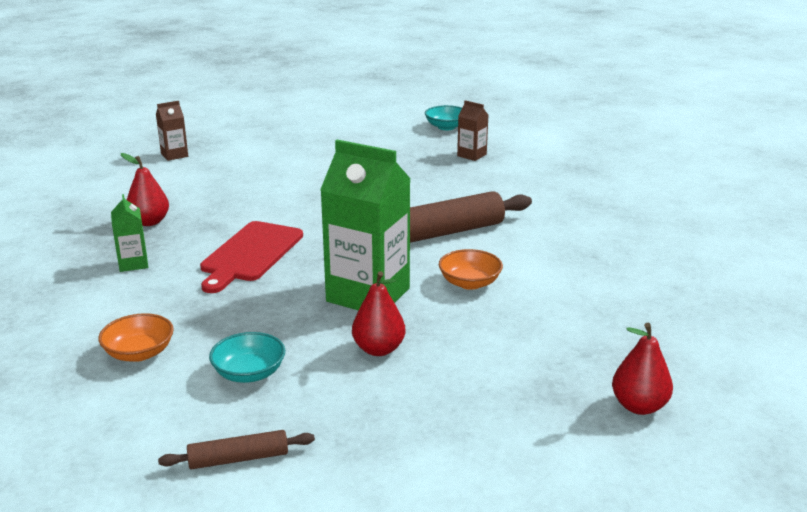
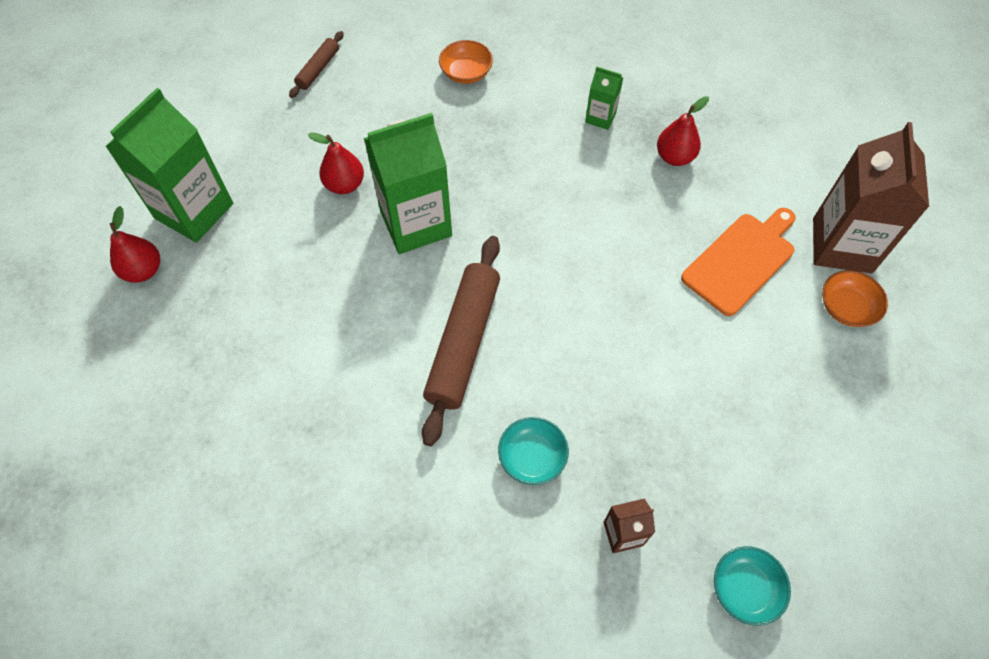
camera: 130 degrees right, 35 degrees up
(174, 155) = (842, 245): brown carton -> brown carton, size x2.13
(229, 176) = (741, 260): none -> orange cutting board
(249, 373) = (389, 110): turquoise bowl -> turquoise bowl (532, 457)
(250, 254) = (551, 191): red cutting board -> none
(469, 283) = (366, 299): orange bowl -> orange bowl (846, 308)
(539, 420) = (194, 211): none -> green carton

